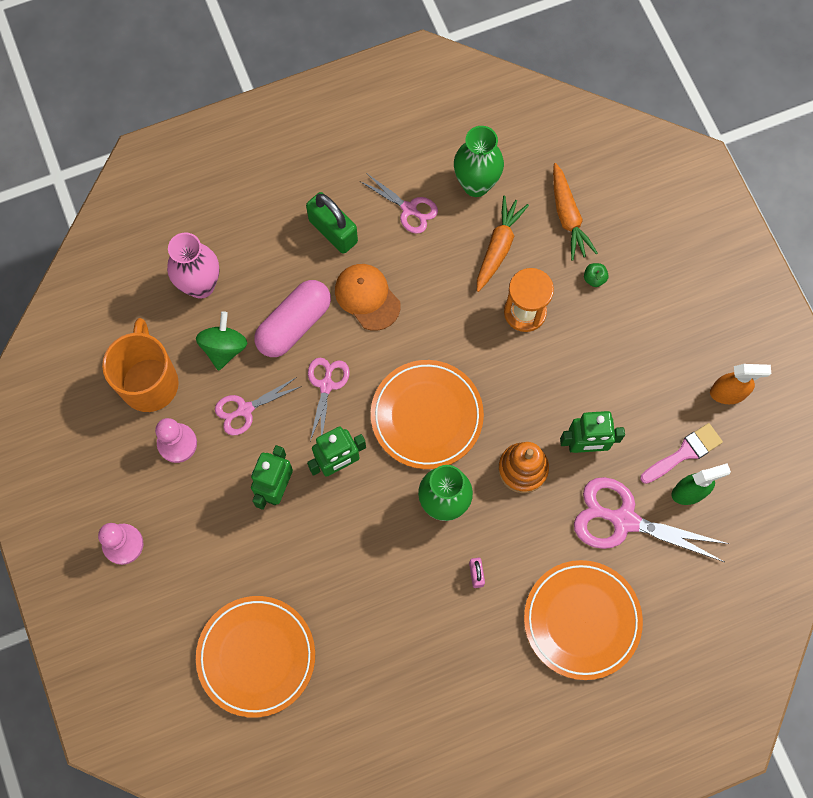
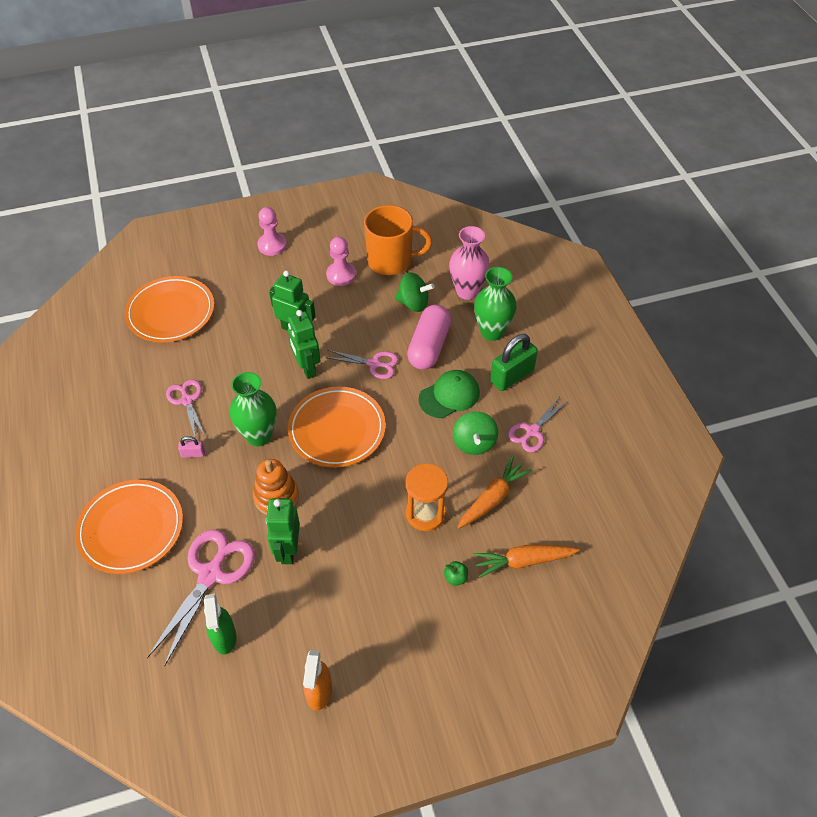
camera: 95 degrees right, 20 degrees down
(245, 409) = (361, 313): pink scissors -> pink scissors (187, 400)
(294, 324) = (429, 346): pink capsule -> pink capsule turned 60 degrees clockwise
(367, 297) = (449, 396): orange cap -> green cap
(430, 268) = (474, 443): none -> green spinning top
(476, 184) = (557, 485): green vase -> green vase (492, 332)
(498, 247) = (493, 498): orange carrot -> orange carrot turned 75 degrees counterclockwise
(684, 453) = (264, 638): pink brush -> none

